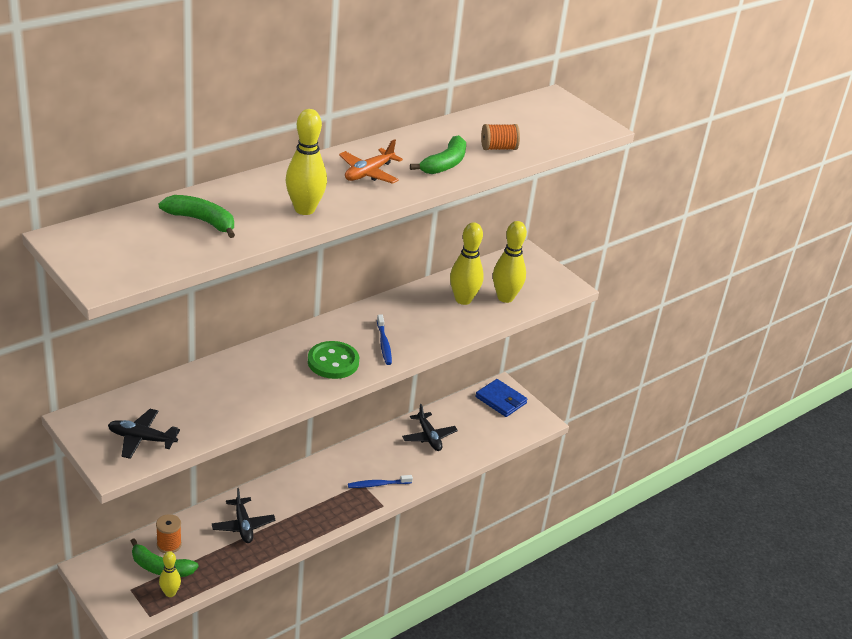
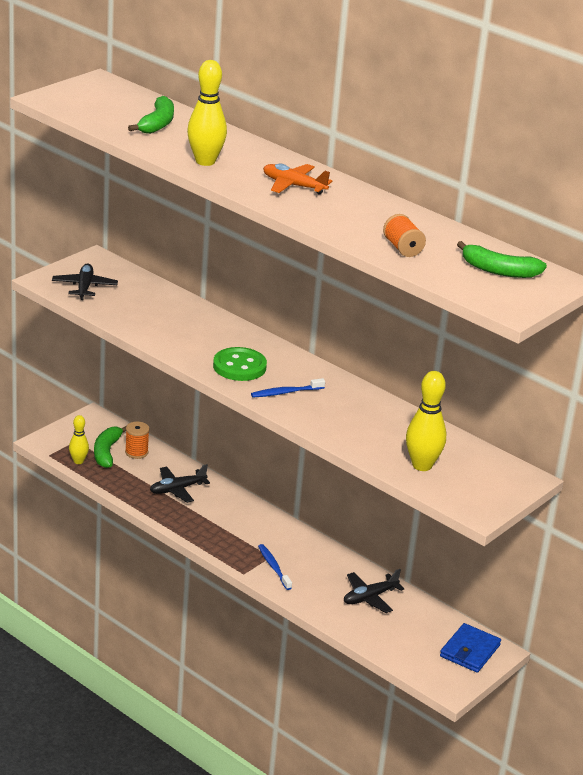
camera: 80 degrees right, 5 degrees down
(445, 164) = (343, 221): green banana -> green banana (499, 271)
(463, 300) = (398, 437): yellow bowling pin -> none

